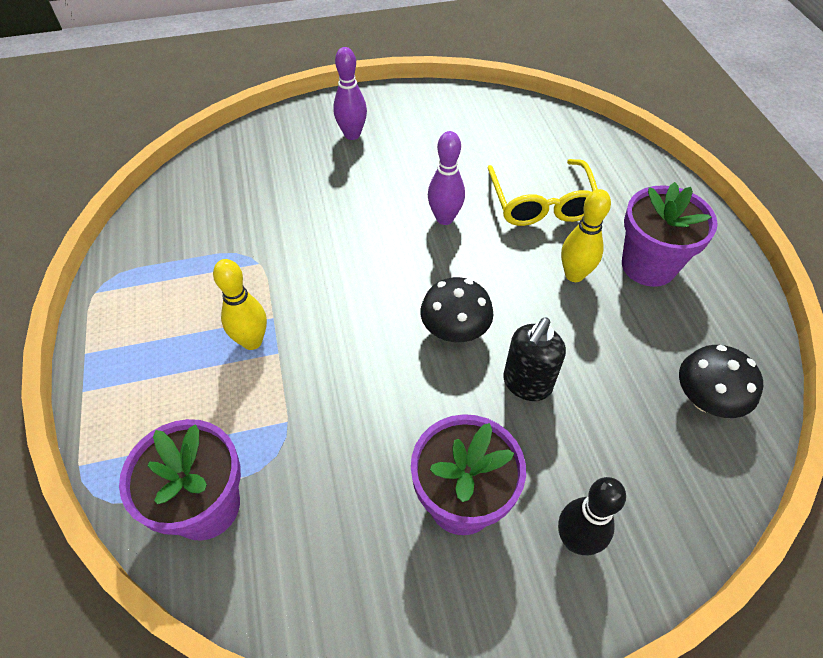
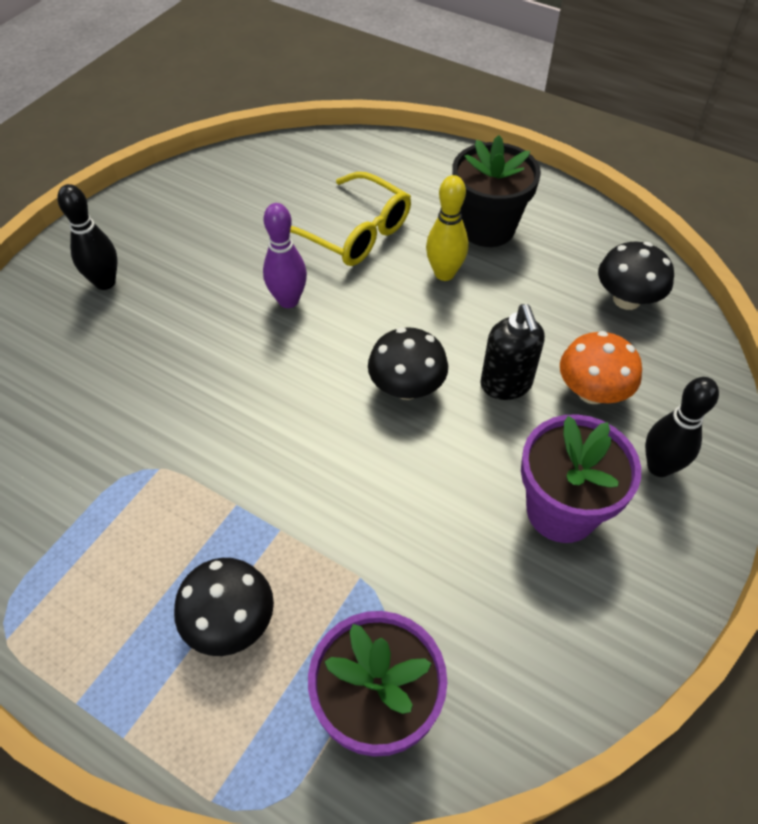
camera: 45 degrees left, 0 degrees up
(194, 381) = (231, 622): none -> black mushroom
(252, 341) = (242, 541): yellow bowling pin -> none
(352, 134) = (105, 282): purple bowling pin -> black bowling pin
(588, 442) = (592, 392): none -> orange mushroom
(648, 265) = (487, 228): purple flower pot -> black flower pot

